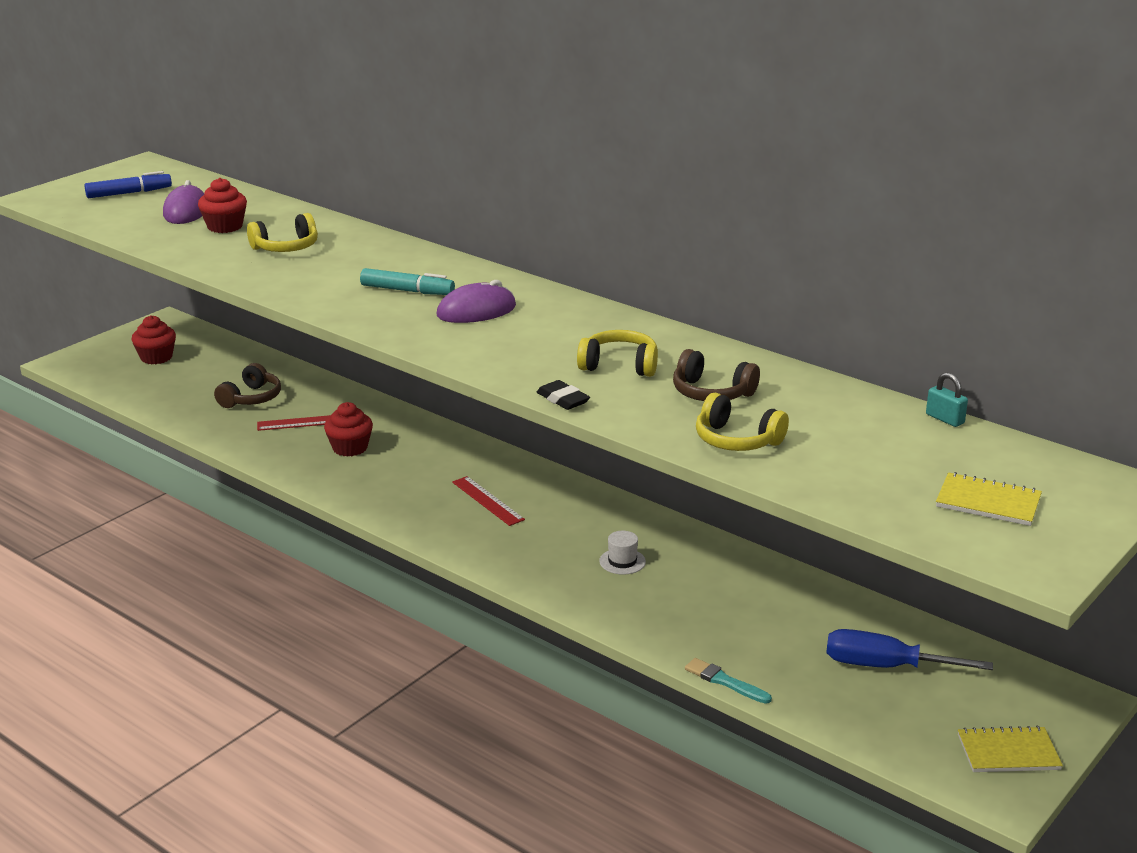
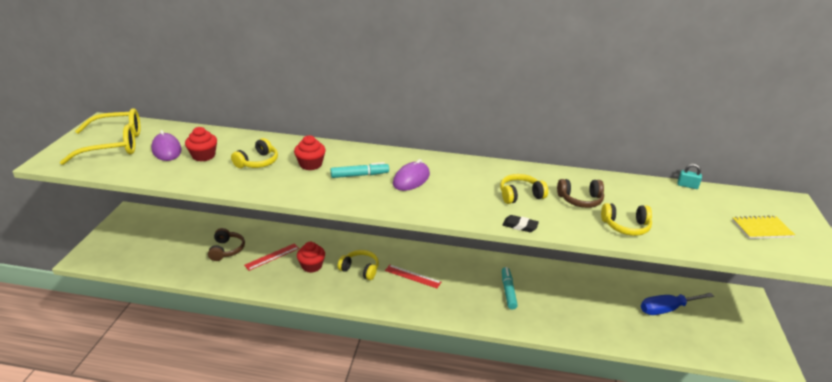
camera: 30 degrees left, 5 degrees up
(129, 193) = (114, 145): blue marker -> yellow glasses
(156, 357) = (144, 238): red cupcake -> red cupcake (310, 164)
(416, 471) = (360, 269): none -> yellow headphones
(622, 561) = (508, 291): white hat -> turquoise marker
(725, 681) = (616, 346): turquoise brush -> none
(1008, 752) = (753, 337): yellow notebook -> none

